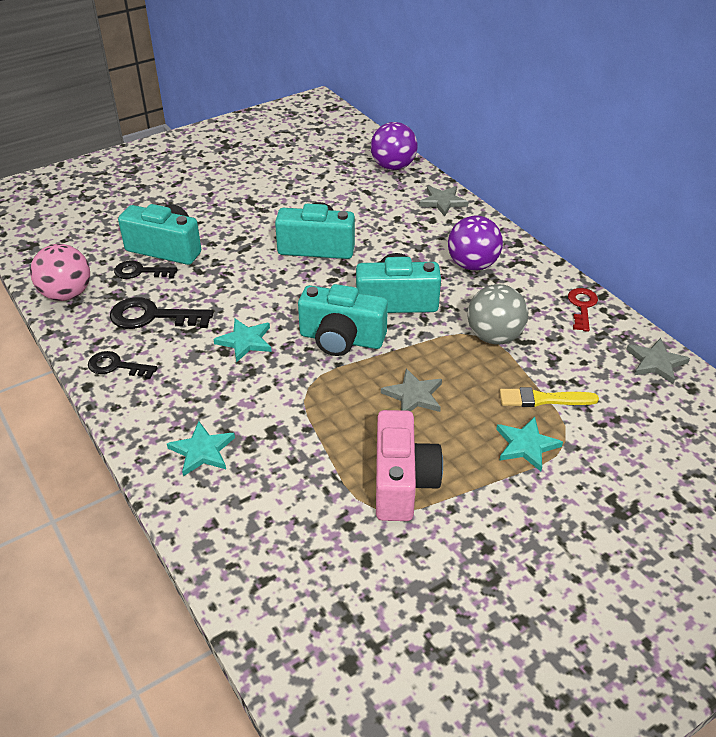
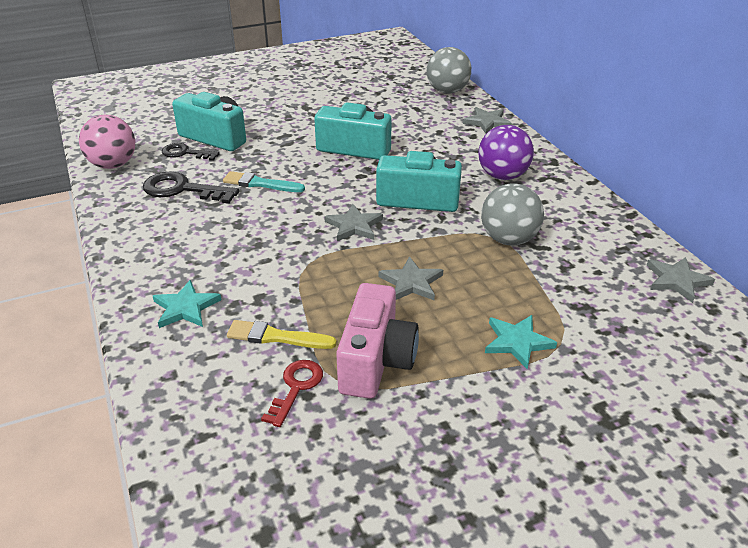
camera: 10 degrees right, 5 degrees down
(116, 366) = (133, 226): black key -> none
(232, 300) = (260, 184): none -> turquoise brush
(245, 341) = (261, 218): turquoise star -> none
(341, 339) = (354, 226): turquoise camera -> grey star
(393, 167) = (447, 91): purple ball -> grey ball
(543, 399) = (546, 301): yellow brush -> yellow brush (276, 337)
(582, 307) = (607, 222): red key -> red key (296, 388)

